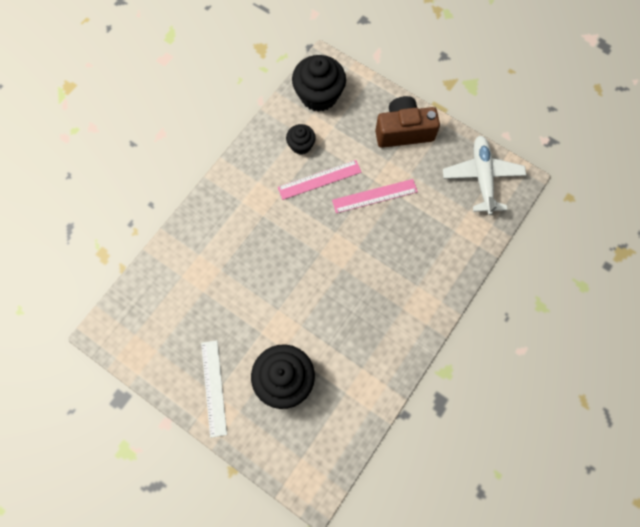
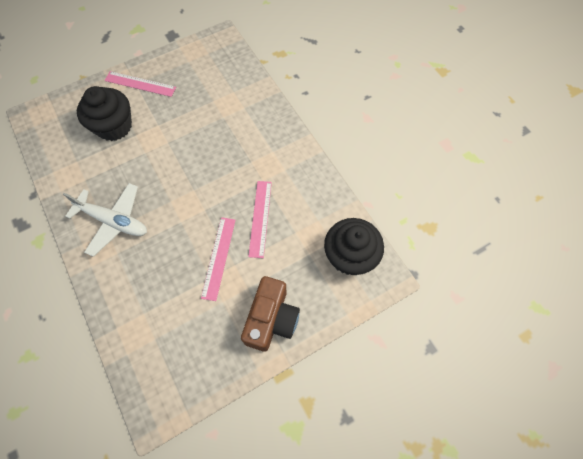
camera: 115 degrees right, 5 degrees down
(213, 387) = (140, 84): white ruler -> pink ruler
(301, 145) = (302, 217): black cupcake -> none
(482, 177) = (179, 373): white plane -> white plane (114, 221)

